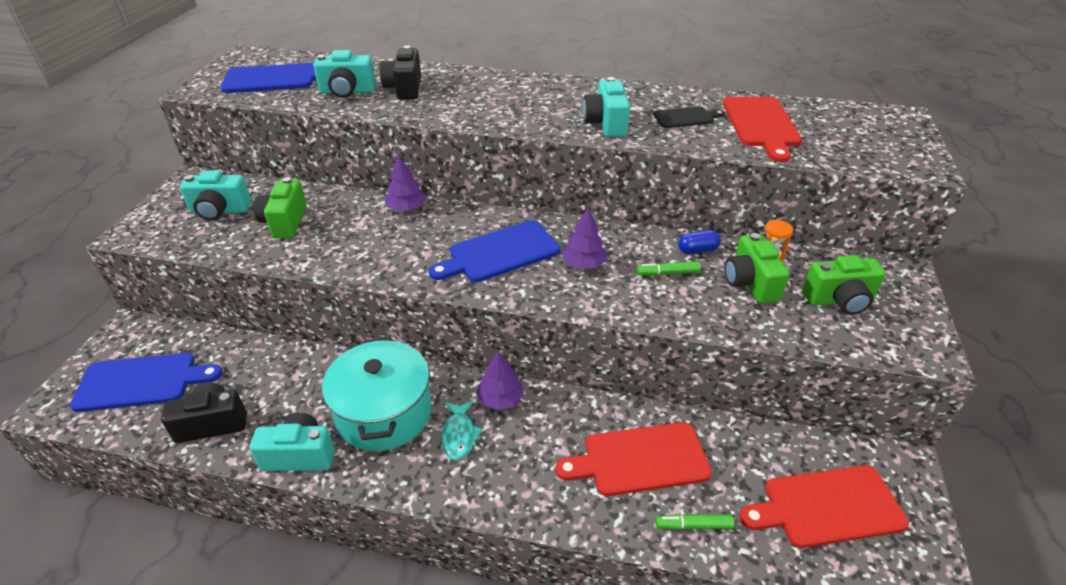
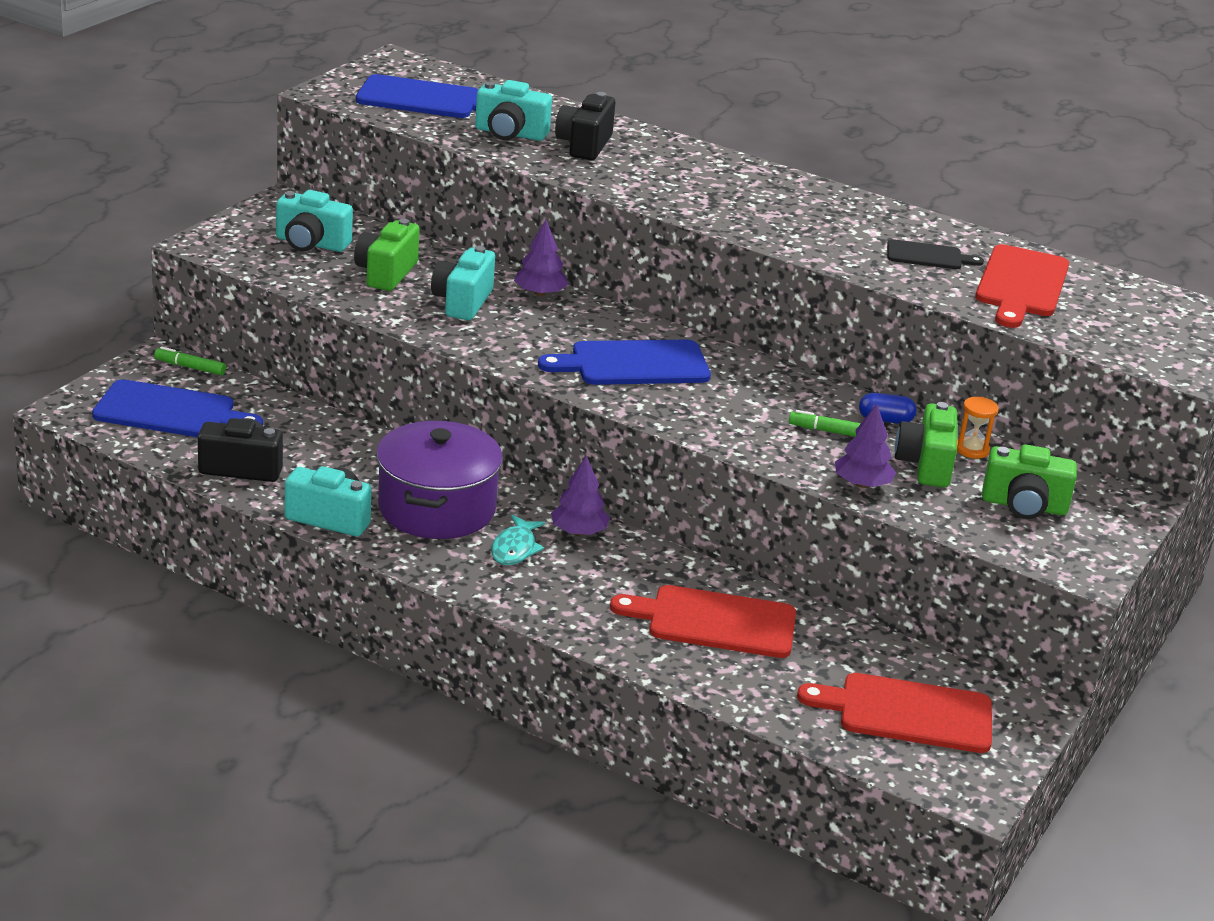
camera: 15 degrees right, 10 degrees down
(384, 413) = (437, 508): turquoise pot -> purple pot
(584, 264) = (730, 398): purple tree -> purple tree (862, 484)
(606, 124) = (817, 240): turquoise camera -> turquoise camera (462, 302)
(693, 525) = (740, 684): green marker -> green marker (190, 367)

